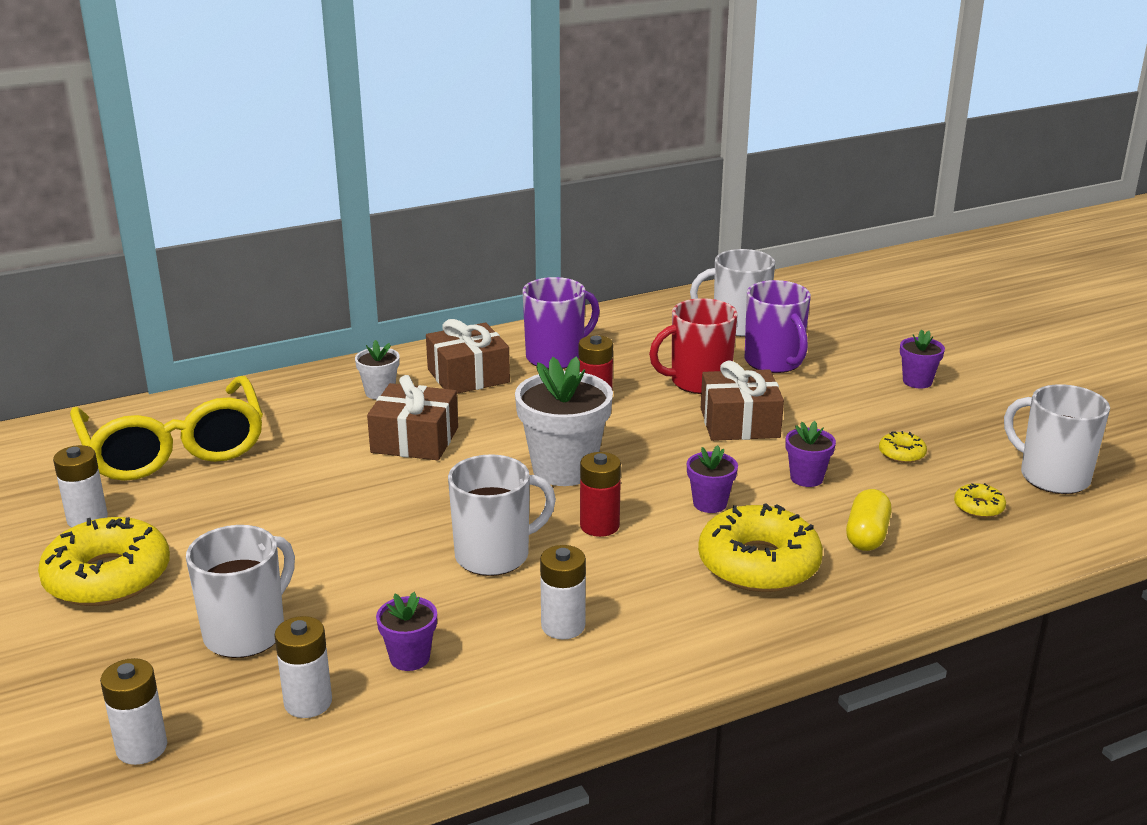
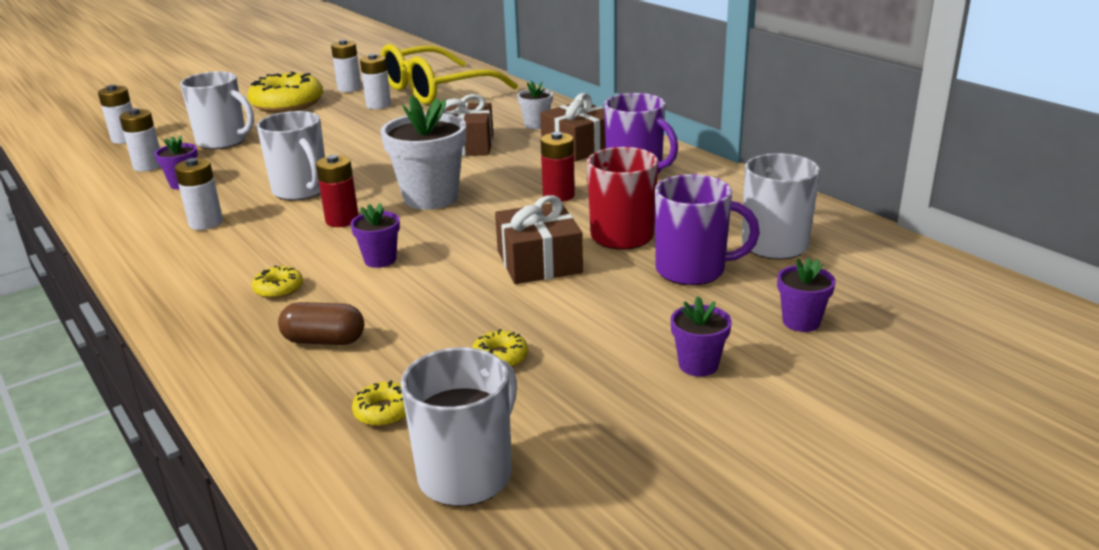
camera: 80 degrees right, 0 degrees up
(198, 495) = (378, 105): none -> white battery
(758, 564) = (278, 289): yellow donut -> yellow donut, size x0.44
(774, 362) = (692, 270): purple mug -> purple mug turned 135 degrees counterclockwise
(806, 478) = (434, 303): purple flower pot -> purple flower pot (801, 322)
(866, 535) = (324, 340): yellow capsule -> brown capsule

